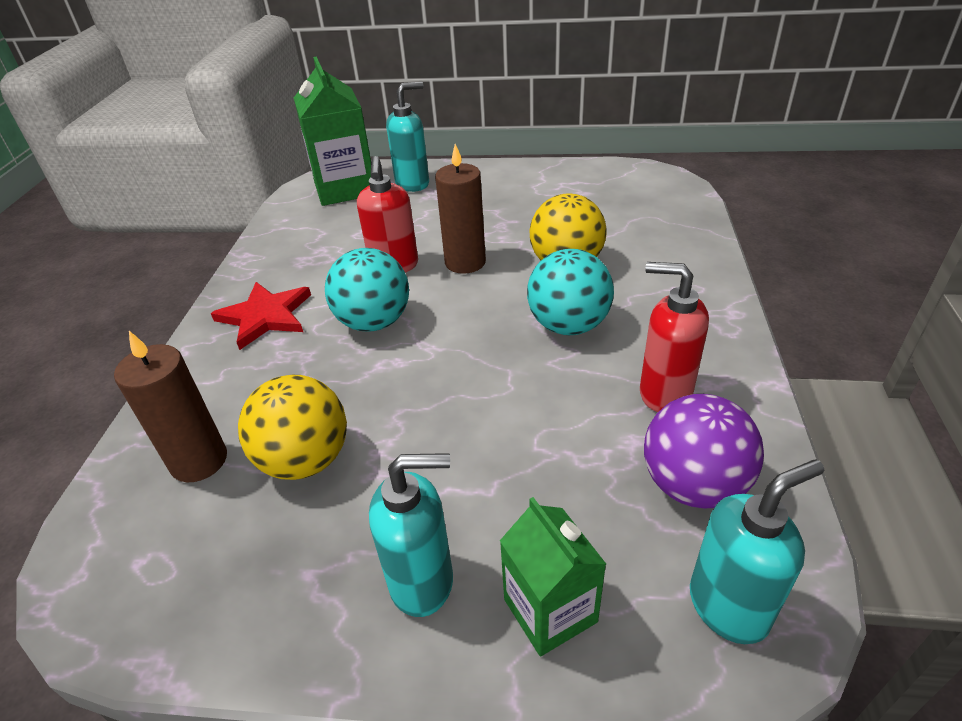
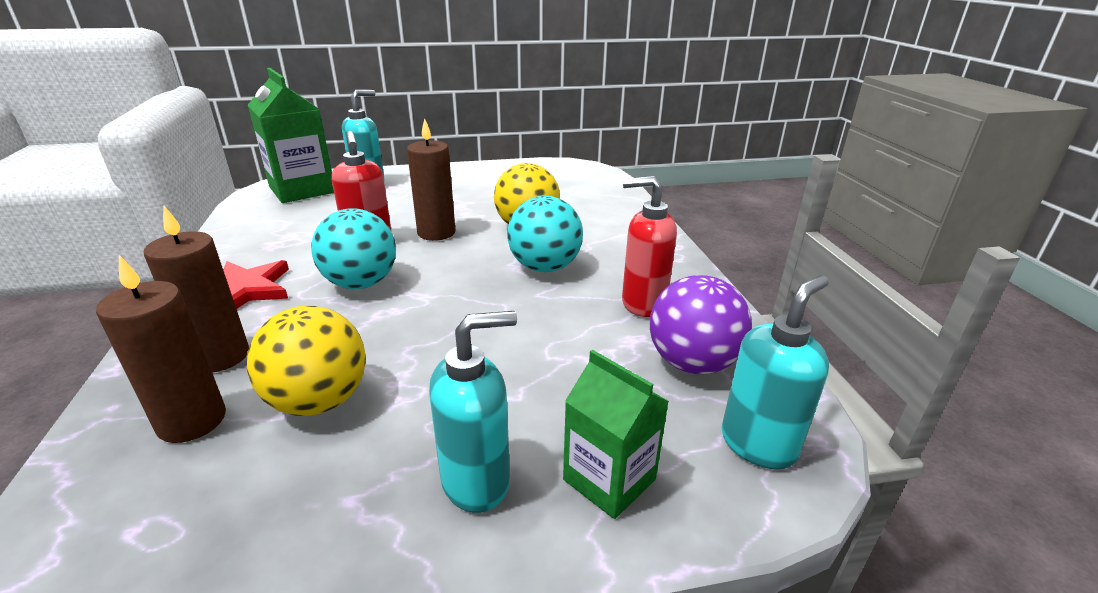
camera: 20 degrees left, 10 degrees down
(233, 393) = (220, 356): none -> brown candle

